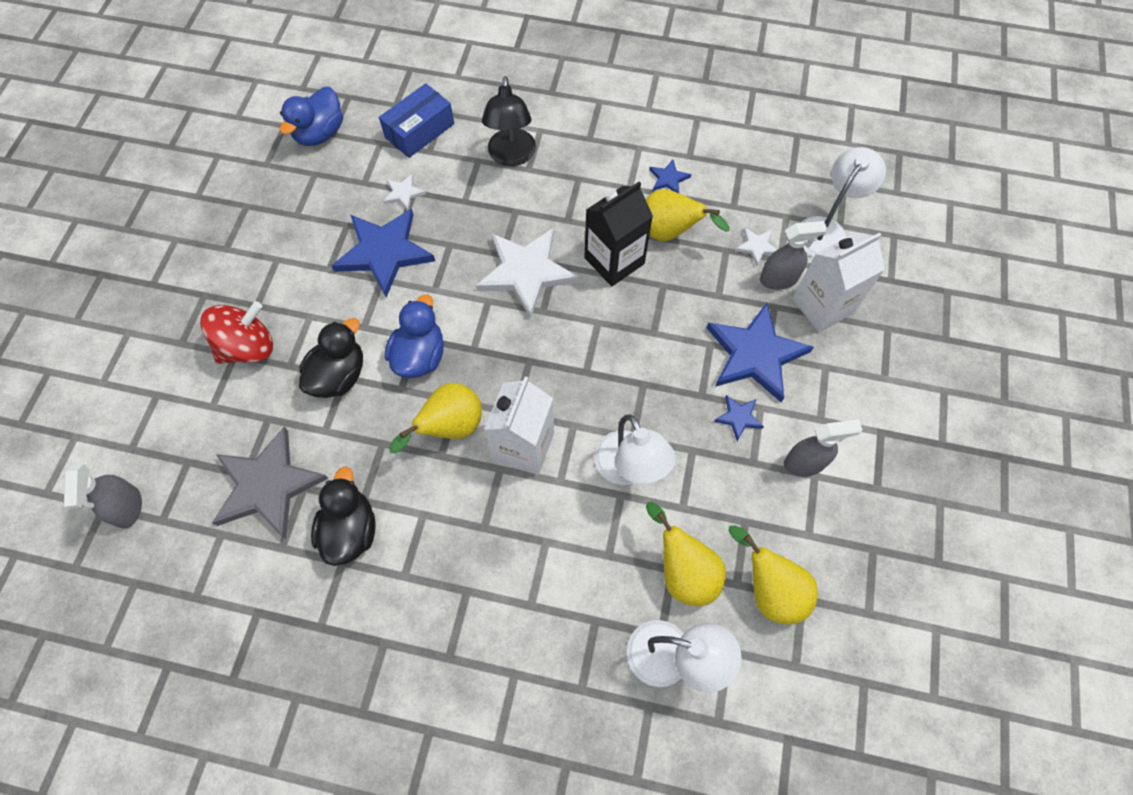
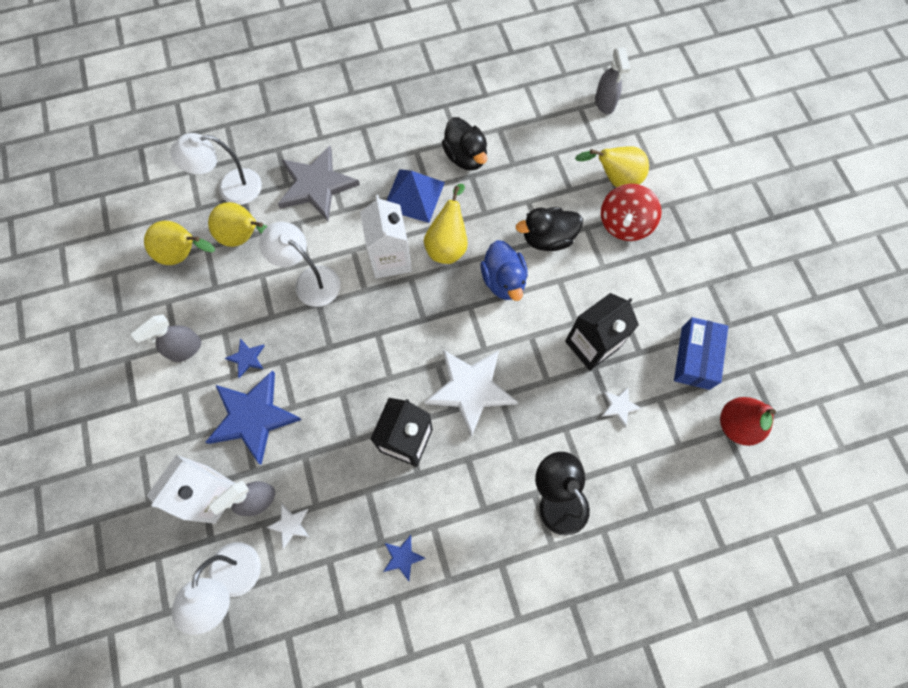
camera: 150 degrees right, 5 degrees up
(128, 508) = (604, 103): grey spray bottle -> grey spray bottle turned 150 degrees counterclockwise
(268, 485) = (535, 154): grey star -> grey star (316, 185)
(320, 133) = (736, 425): blue duck -> red pear
(339, 376) = (547, 238): black duck -> black duck turned 75 degrees clockwise
(384, 252) = (591, 345): blue star -> black carton
(419, 131) = (656, 479): blue box -> blue box (695, 357)
(447, 512) = (414, 195): none -> blue pyramid
(669, 233) = (373, 495): yellow pear -> yellow pear (615, 179)

